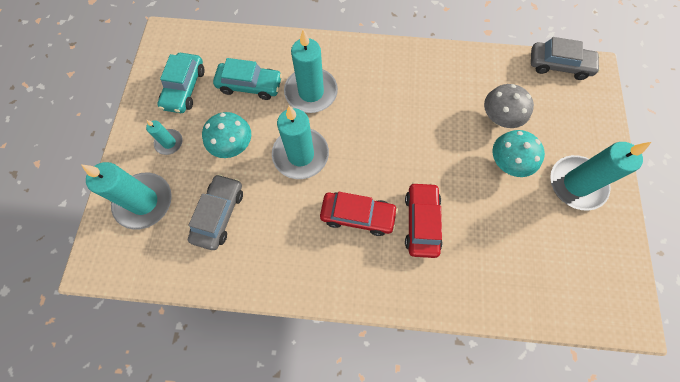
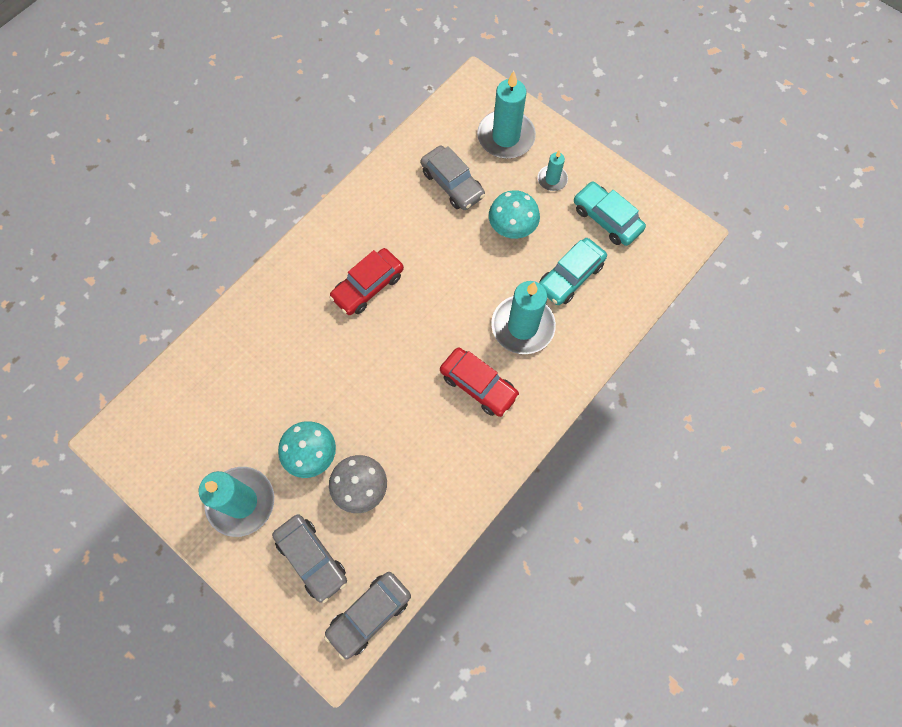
camera: 125 degrees right, 0 degrees up
(300, 155) = (460, 276): turquoise candle -> none
(421, 222) = (321, 333): red car -> red car (478, 385)
(563, 116) = (311, 558): none -> grey car

